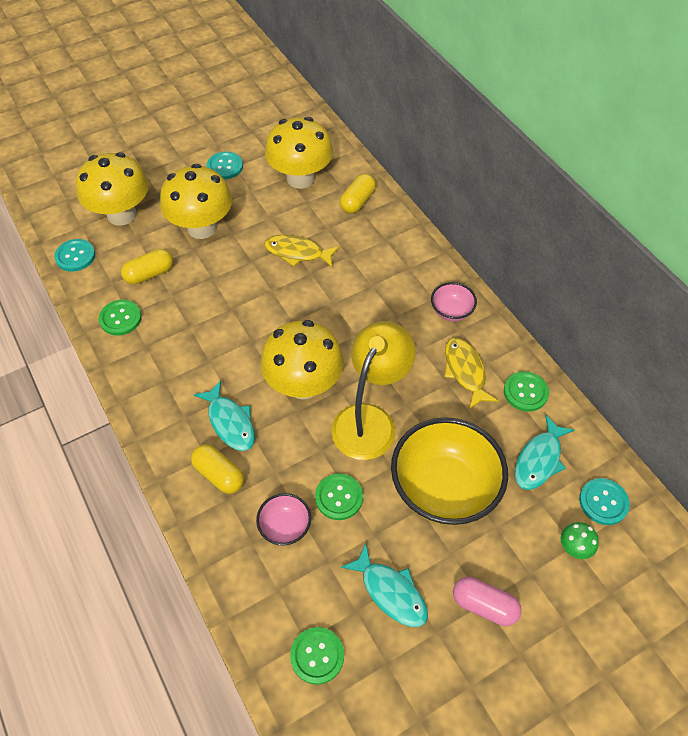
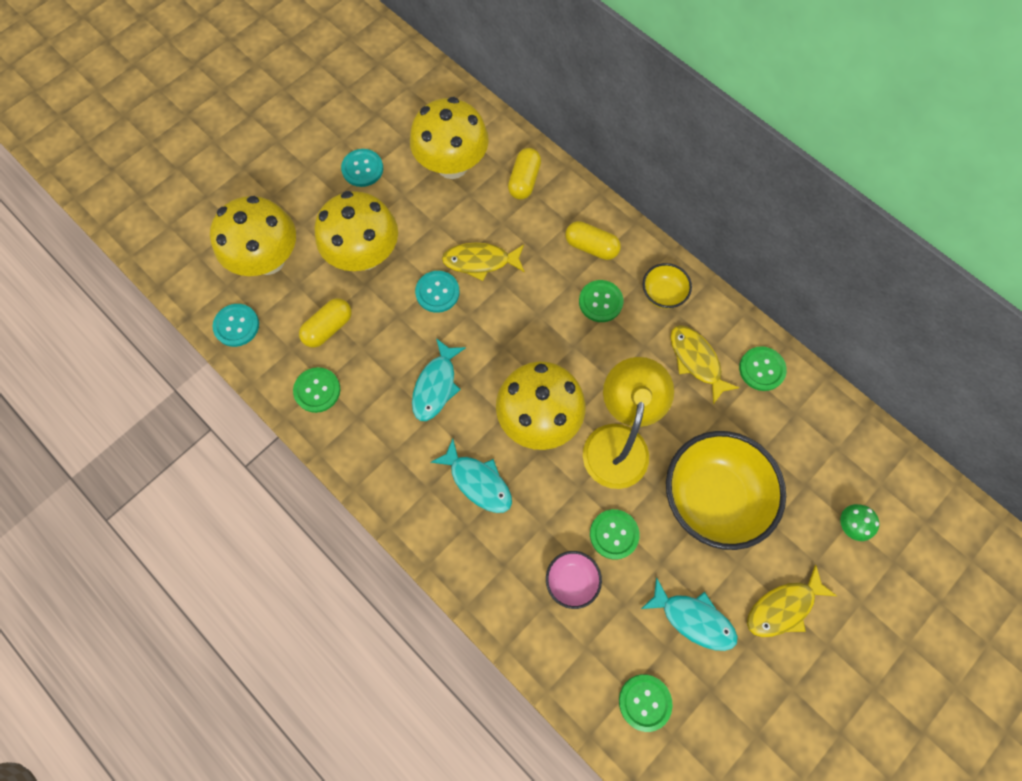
camera: 15 degrees left, 15 degrees up
(219, 474) = (487, 542): yellow capsule -> yellow capsule (591, 247)
(392, 305) = (600, 302): none -> green button
(451, 311) = (663, 294): pink bowl -> yellow bowl
(484, 605) = (783, 607): pink capsule -> yellow fish
(539, 459) = (794, 440): turquoise fish -> turquoise fish (436, 385)
(603, 502) = (865, 470): turquoise button -> turquoise button (437, 292)

